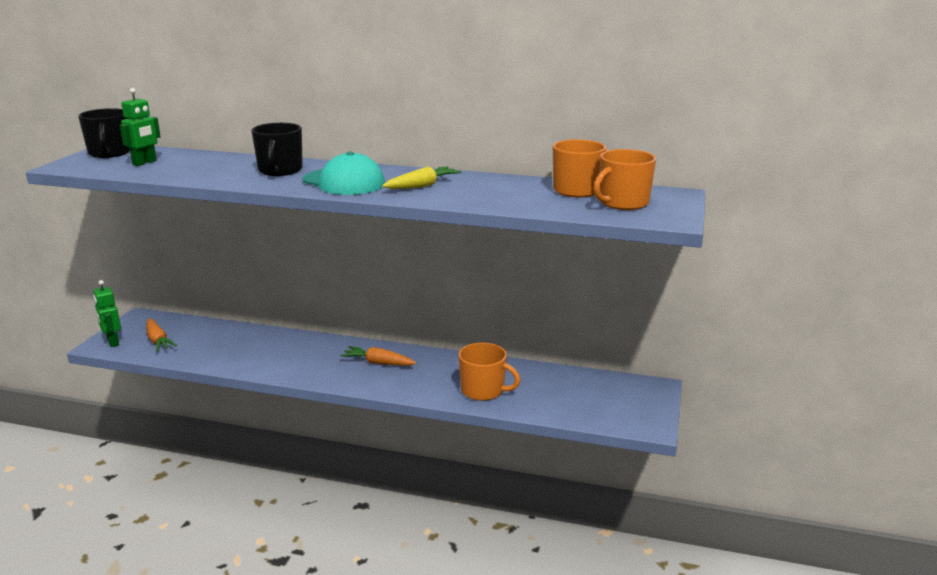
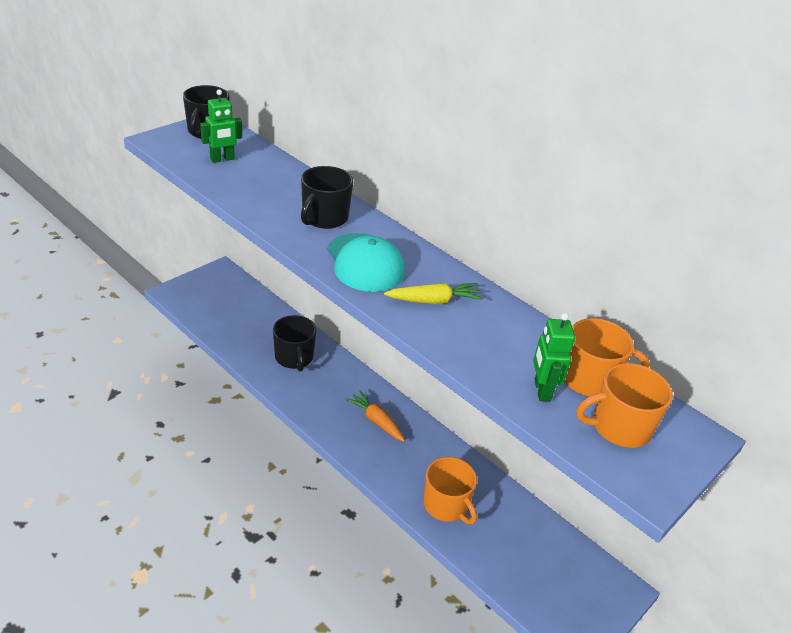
camera: 25 degrees right, 15 degrees up
(112, 342) = (183, 293): green robot -> green robot (541, 390)
(158, 341) = (217, 307): orange carrot -> none
(266, 349) = (294, 358): none -> black mug

